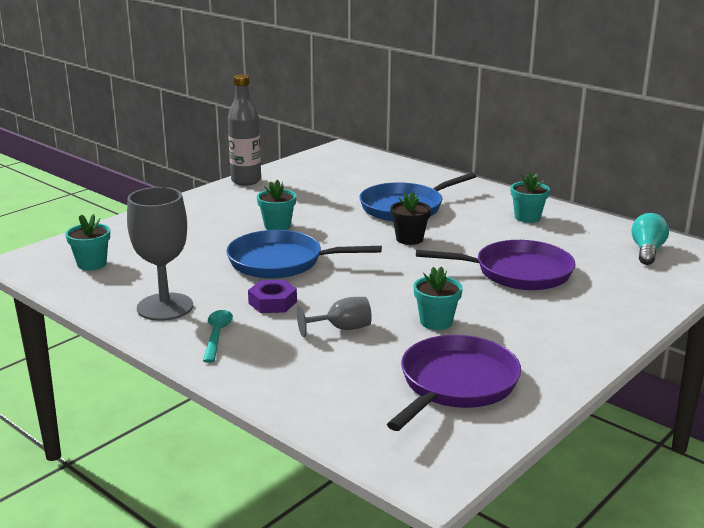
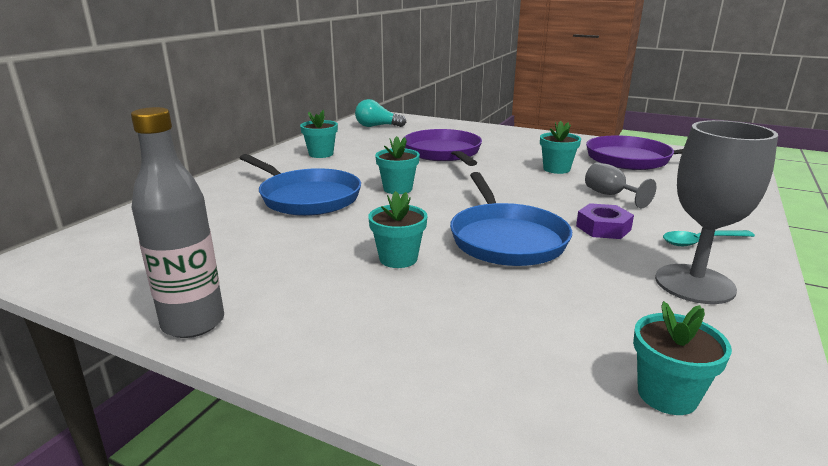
camera: 105 degrees left, 0 degrees up
(409, 239) = (398, 189): black flower pot -> turquoise flower pot

